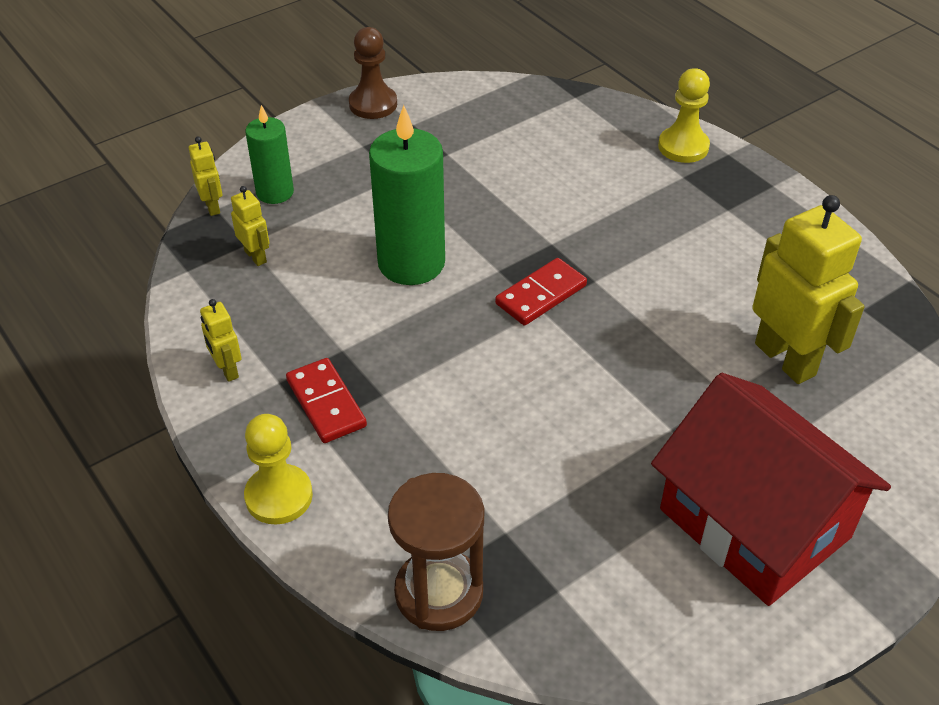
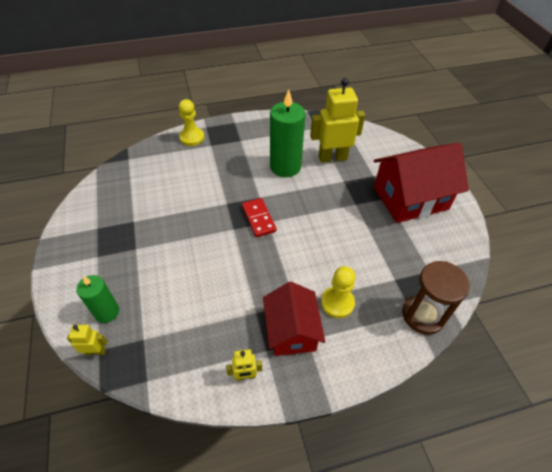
camera: 70 degrees left, 5 degrees up
(256, 256) = (158, 337): yellow robot -> none
(279, 496) = (348, 371): yellow pawn -> yellow pawn (337, 303)
(326, 403) = (291, 331): red domino -> red house
(373, 104) = (64, 240): brown pawn -> none
(411, 263) = (208, 262): green candle -> green candle (285, 167)

